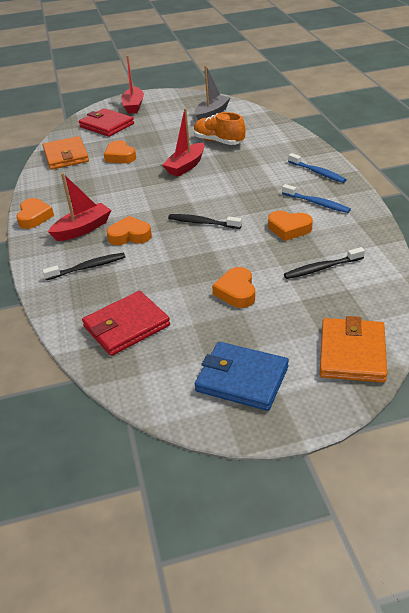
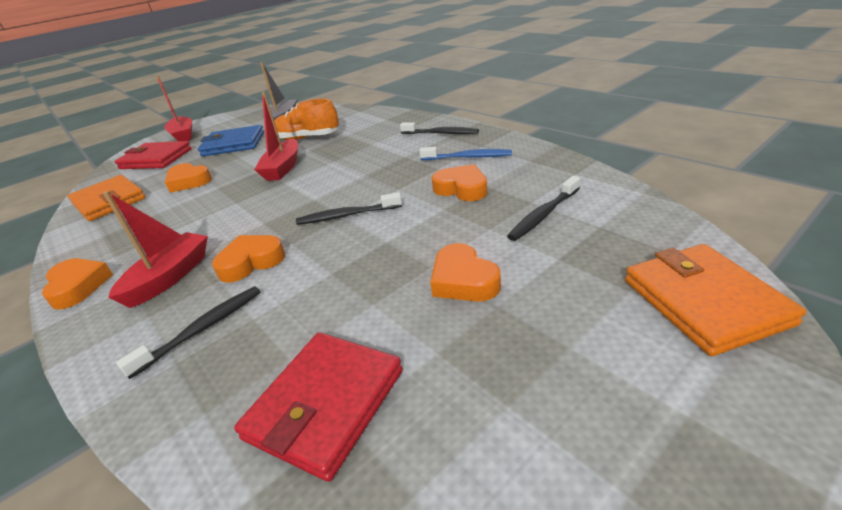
camera: 25 degrees left, 5 degrees down
(242, 379) = (601, 416): blue wallet -> blue wallet (234, 144)
(289, 229) = (462, 189): orange heart -> orange heart turned 135 degrees counterclockwise
(317, 172) = (441, 133): blue toothbrush -> black toothbrush

